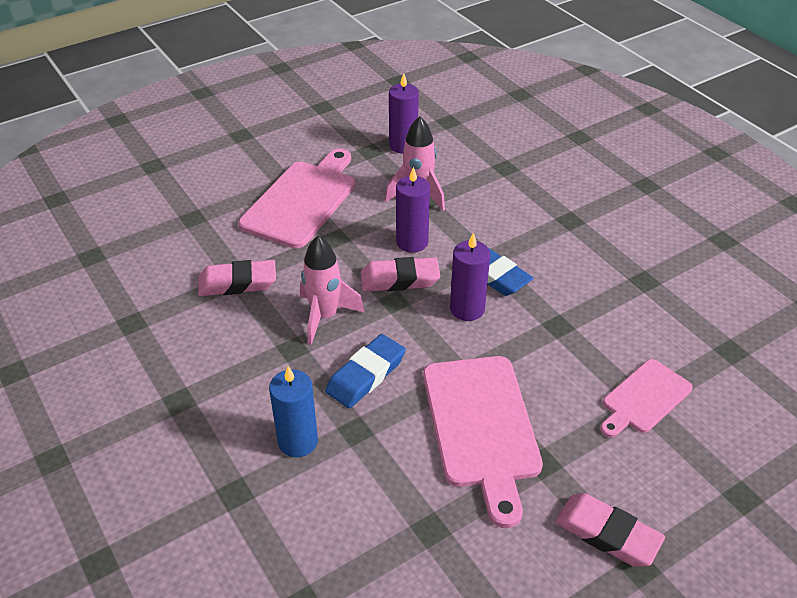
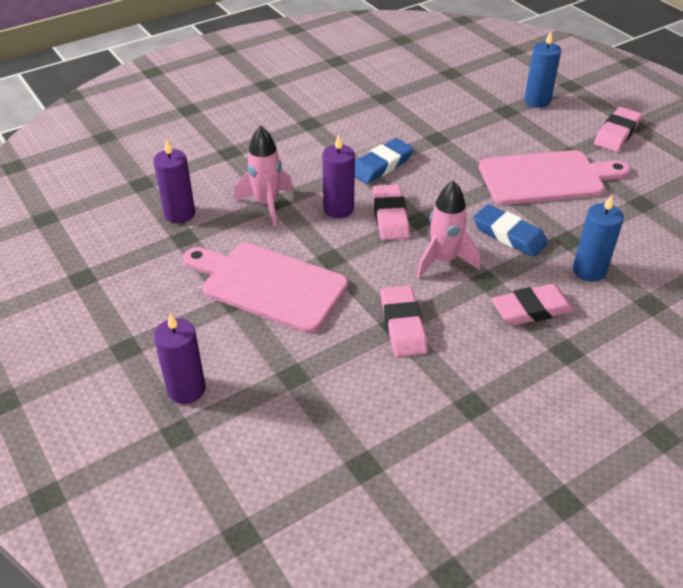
camera: 90 degrees left, 0 degrees up
(242, 380) = (531, 309): none -> pink eraser
(467, 309) = (424, 180): purple candle -> purple candle (186, 389)
(644, 398) = (502, 109): pink cutting board -> none
(679, 443) = (537, 101): none -> blue candle

